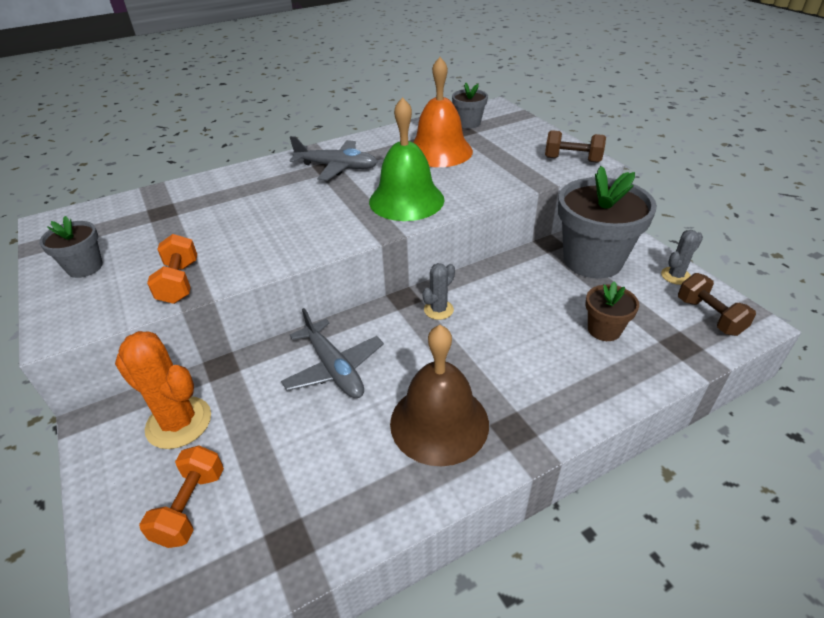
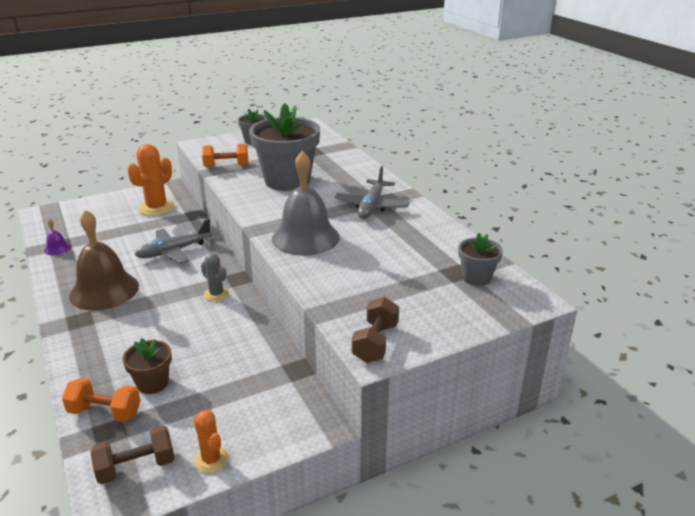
camera: 90 degrees right, 10 degrees down
(191, 506) = (99, 217): orange dumbbell -> orange dumbbell (105, 412)
(306, 540) = (57, 248): none -> purple bell
(406, 200) = (305, 237): green bell -> grey bell
(439, 151) = (401, 256): orange bell -> none
(592, 260) = (258, 396): grey flower pot -> grey flower pot (287, 181)
(675, 276) = (211, 459): grey cactus -> orange cactus

